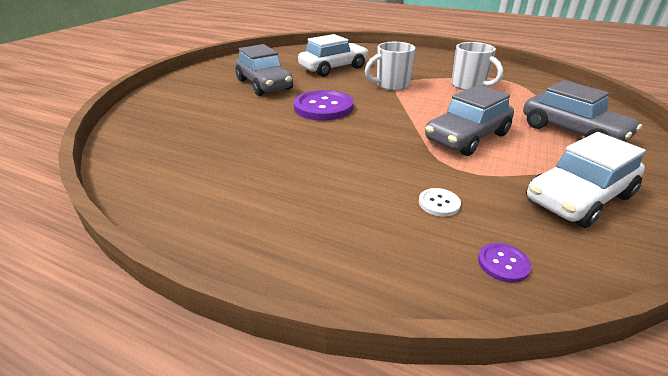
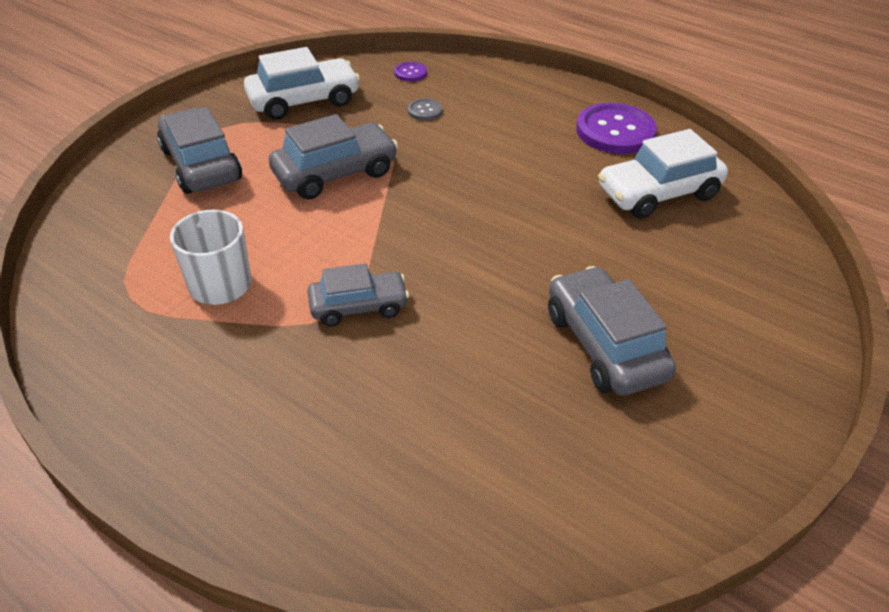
camera: 170 degrees left, 10 degrees up
(323, 107) = (499, 256): purple button -> purple button (615, 131)
(333, 68) = (450, 402): white car -> white car (658, 193)
(391, 85) = (358, 306): white mug -> grey car
(439, 203) = (425, 111): white button -> grey button

